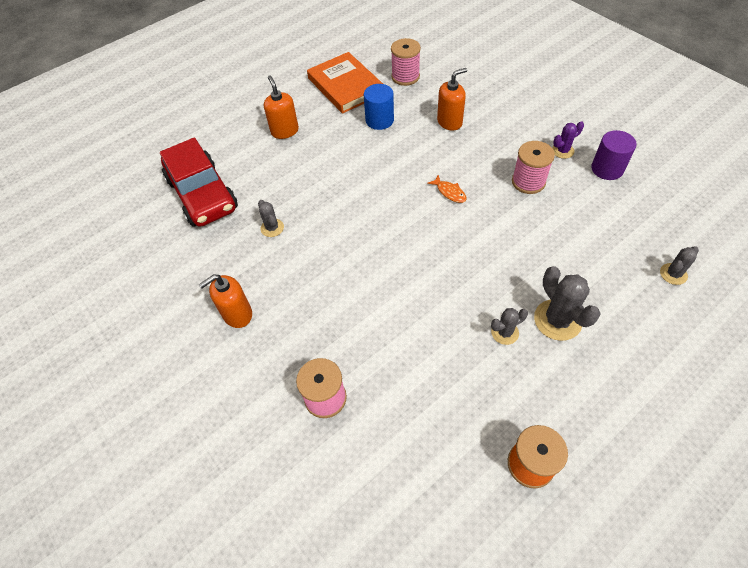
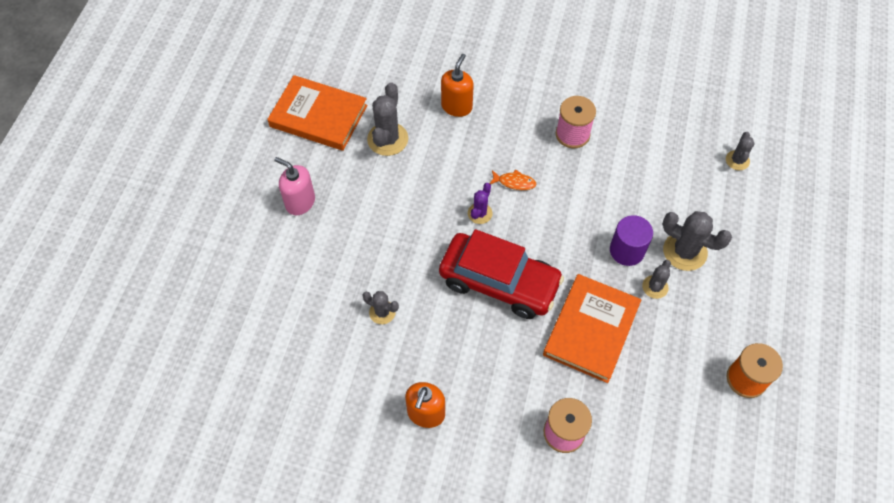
camera: 40 degrees left, 5 degrees up
(203, 195) = (278, 320): red car -> red car (499, 282)
(285, 131) = (300, 202): orange soap dispenser -> pink soap dispenser
(379, 120) = (387, 139): blue cylinder -> grey cactus
(405, 77) = (372, 75): pink spool -> none
(418, 333) = (591, 330): none -> orange book
(562, 151) = (578, 86): purple cactus -> purple cactus (480, 213)
(607, 169) = (626, 86): purple cylinder -> purple cylinder (627, 250)

